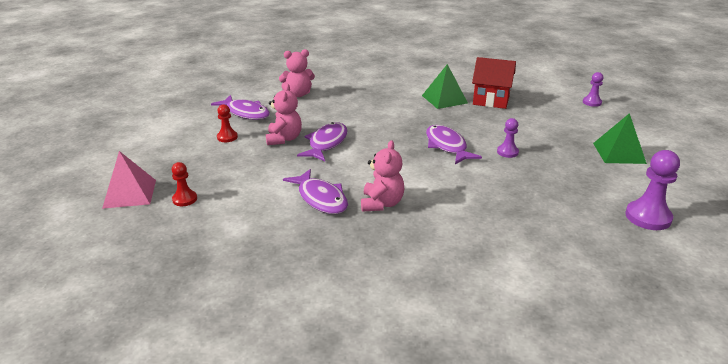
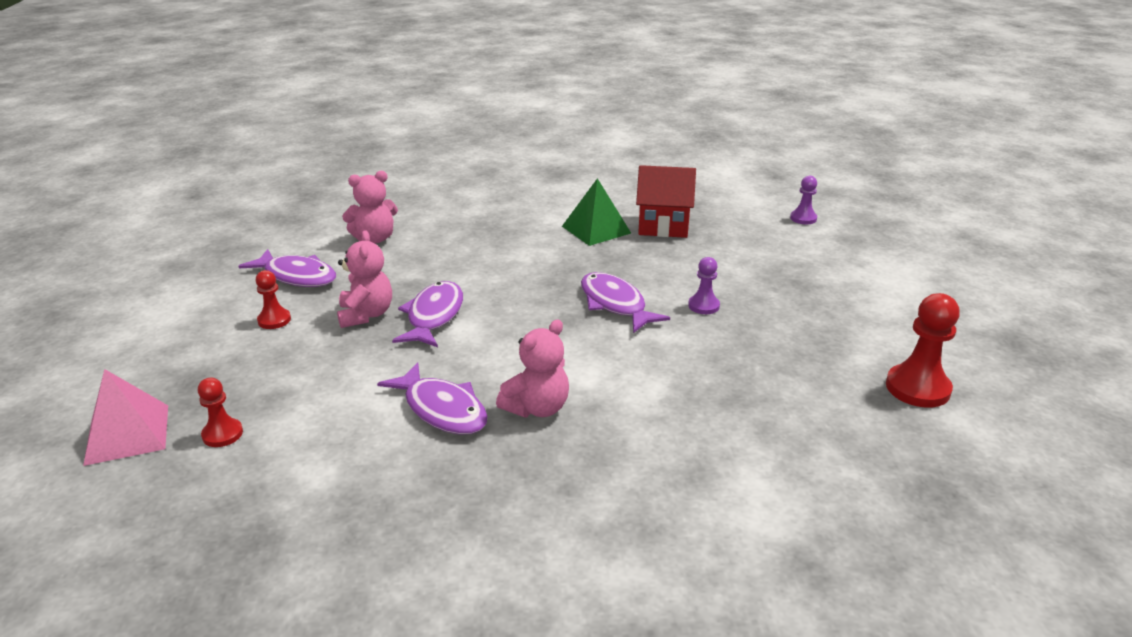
camera: 10 degrees left, 0 degrees up
(381, 204) = (537, 408): pink teddy bear -> pink teddy bear turned 45 degrees clockwise
(619, 153) = (856, 293): green pyramid -> none
(648, 217) = (917, 388): purple pawn -> red pawn

